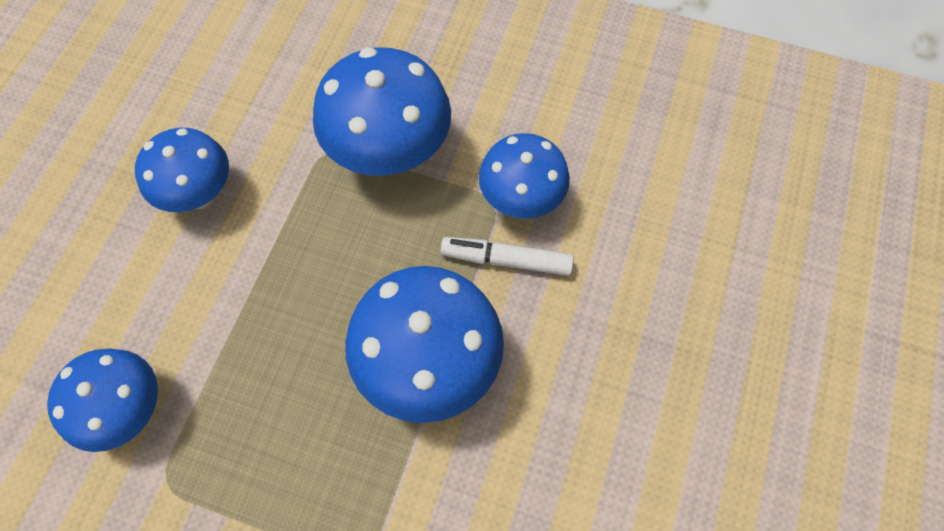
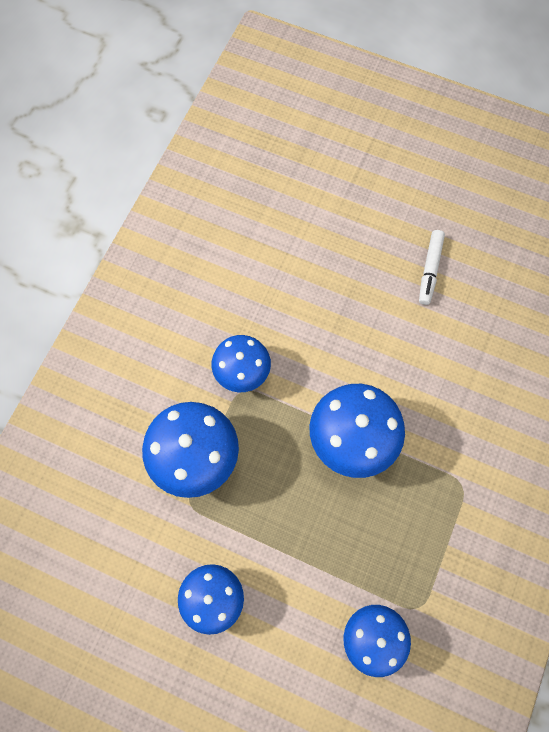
camera: 85 degrees left, 5 degrees up
(506, 260) = (284, 386): white marker -> white marker (429, 270)

